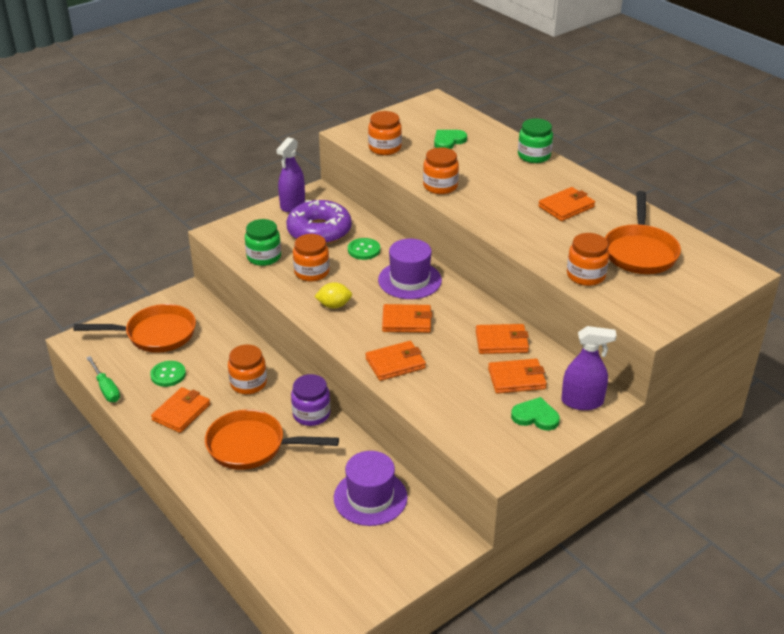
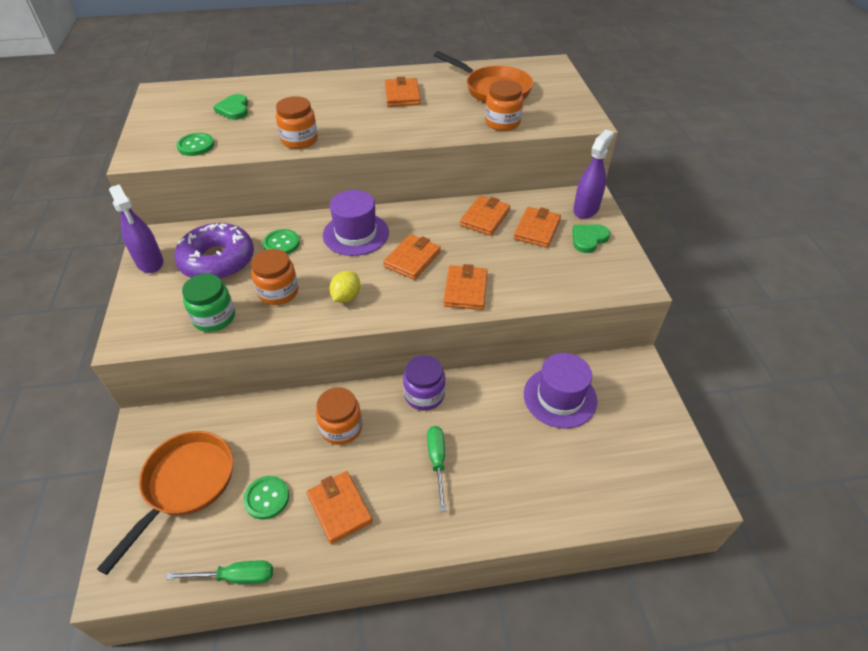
camera: 60 degrees left, 10 degrees up
(252, 446) = (437, 461): orange pan -> green screwdriver
(385, 148) = (196, 146): orange jar -> green button
(534, 156) = (313, 81): green jar -> none

